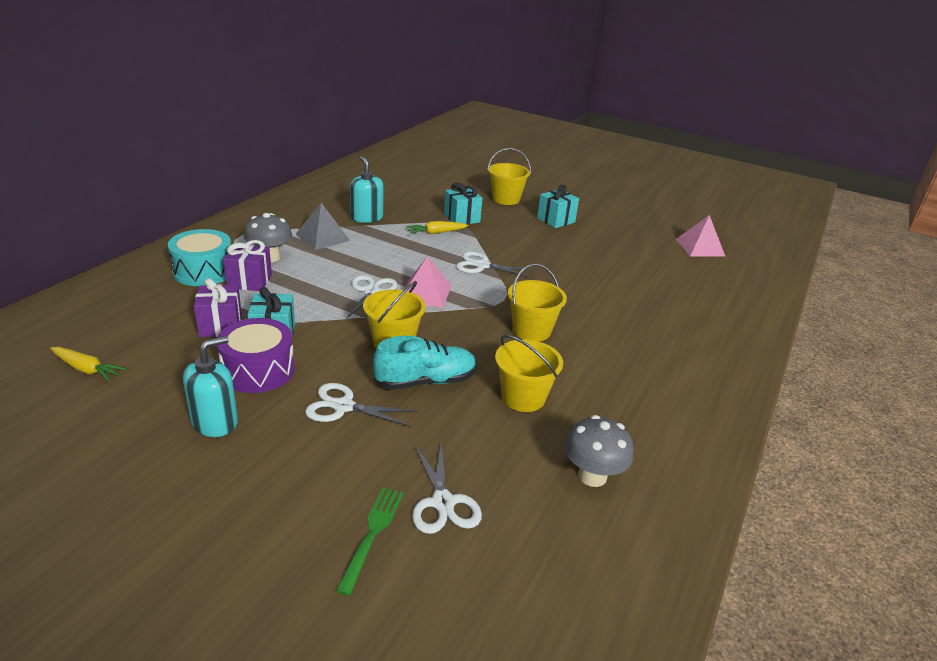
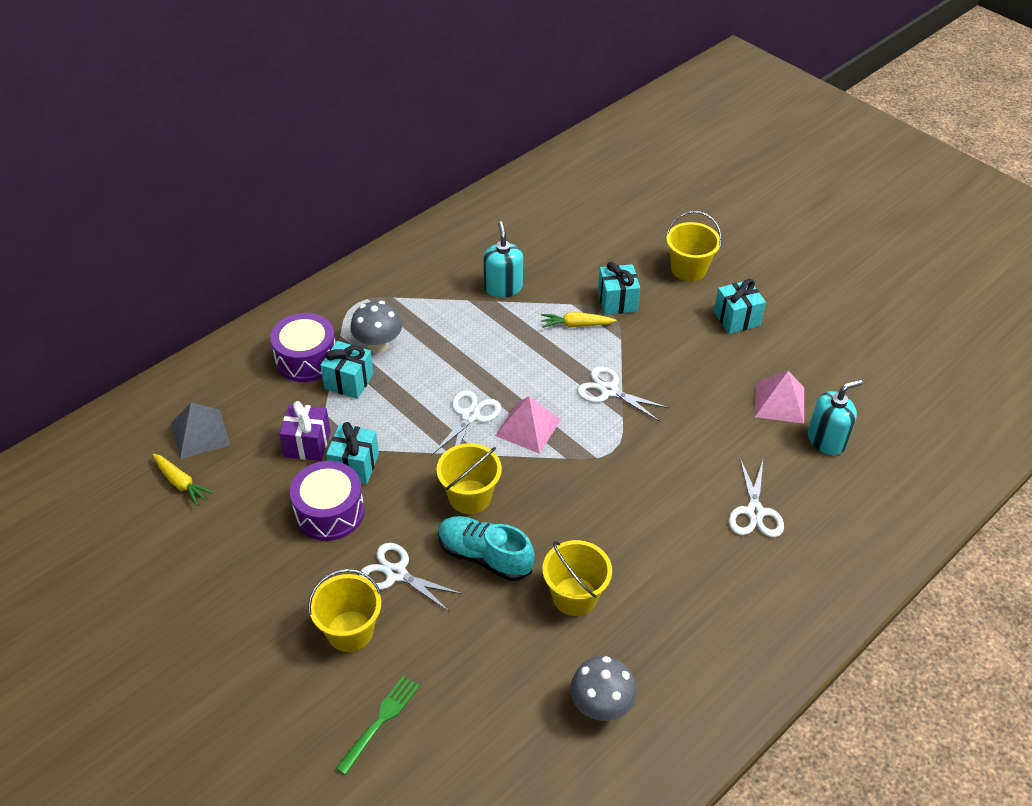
camera: 20 degrees right, 15 degrees up
(204, 271) = (306, 359): turquoise drum -> purple drum
(215, 422) = (279, 569): turquoise soap dispenser -> turquoise soap dispenser (826, 440)
(249, 281) = (349, 381): purple gift -> turquoise gift
(322, 237) = (442, 317): grey pyramid -> grey pyramid (200, 434)
(425, 381) = (484, 556): turquoise shoe -> turquoise shoe turned 150 degrees counterclockwise
(443, 503) = (450, 703): white scissors -> white scissors (754, 512)
(531, 330) = (623, 504): yellow bucket -> yellow bucket (350, 631)
(699, 247) = (907, 394): pink pyramid -> pink pyramid (779, 402)

